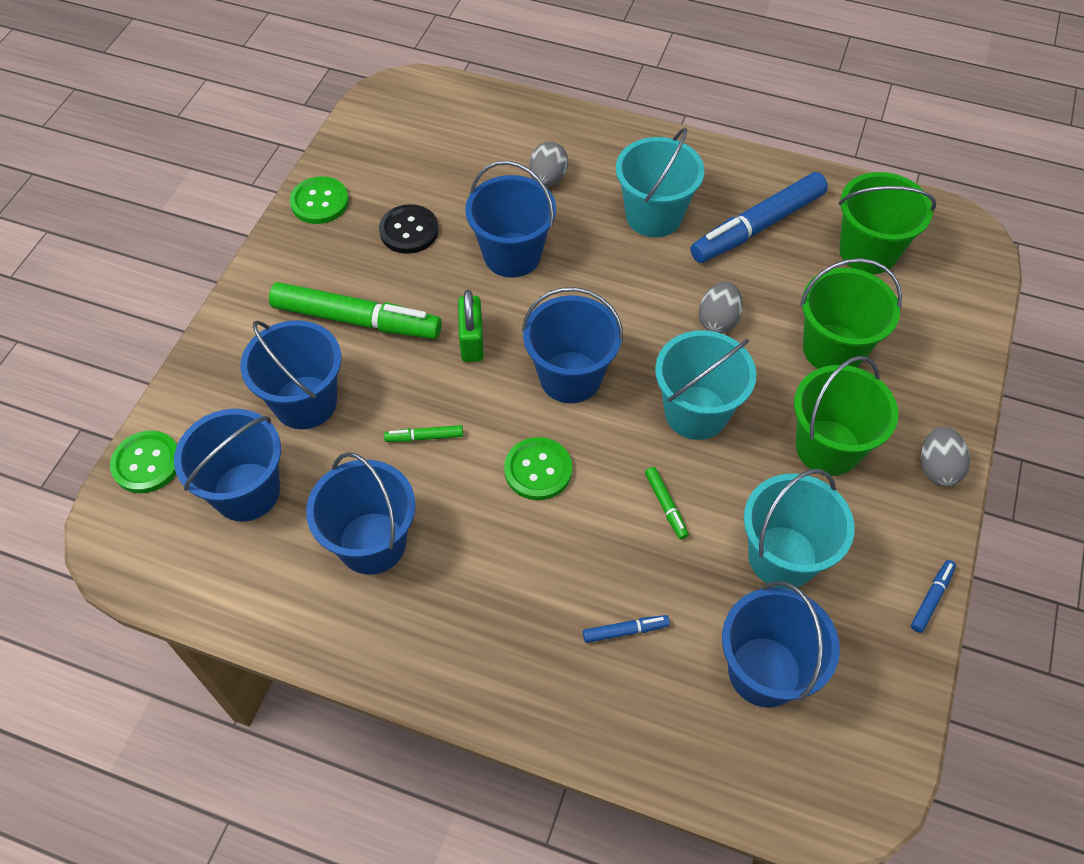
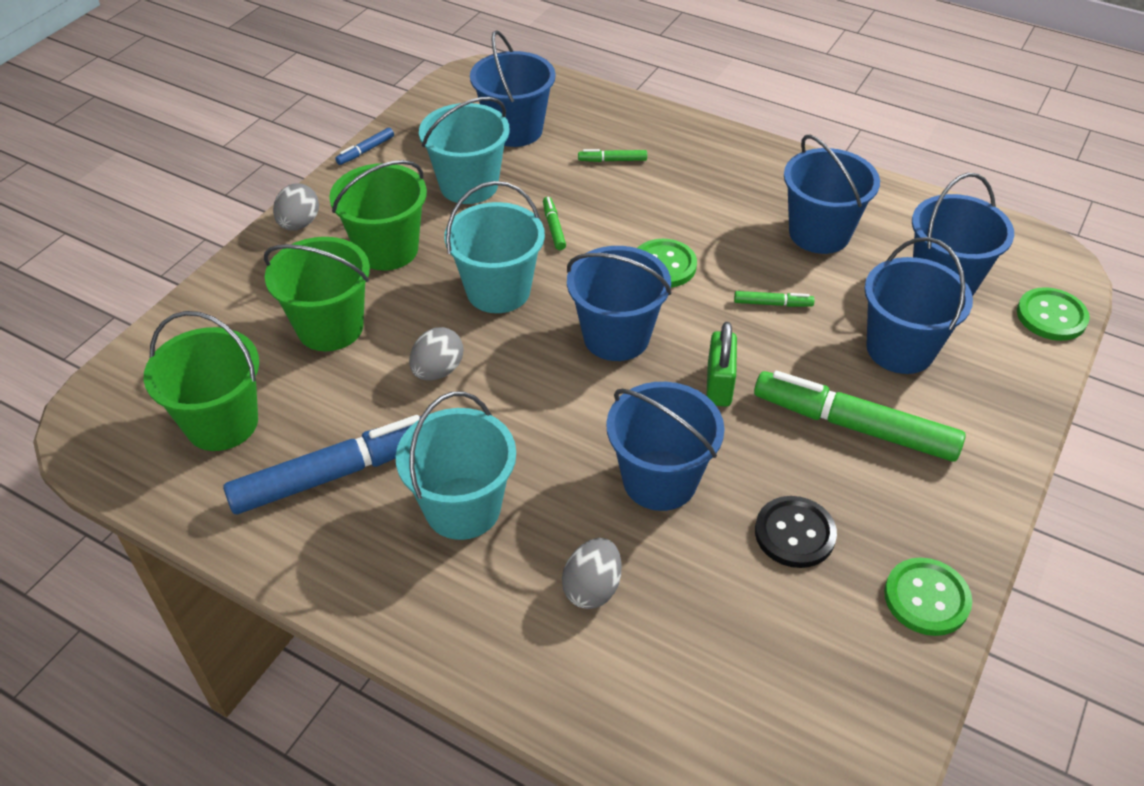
camera: 170 degrees left, 10 degrees down
(625, 631) = (612, 160): blue marker -> green marker

